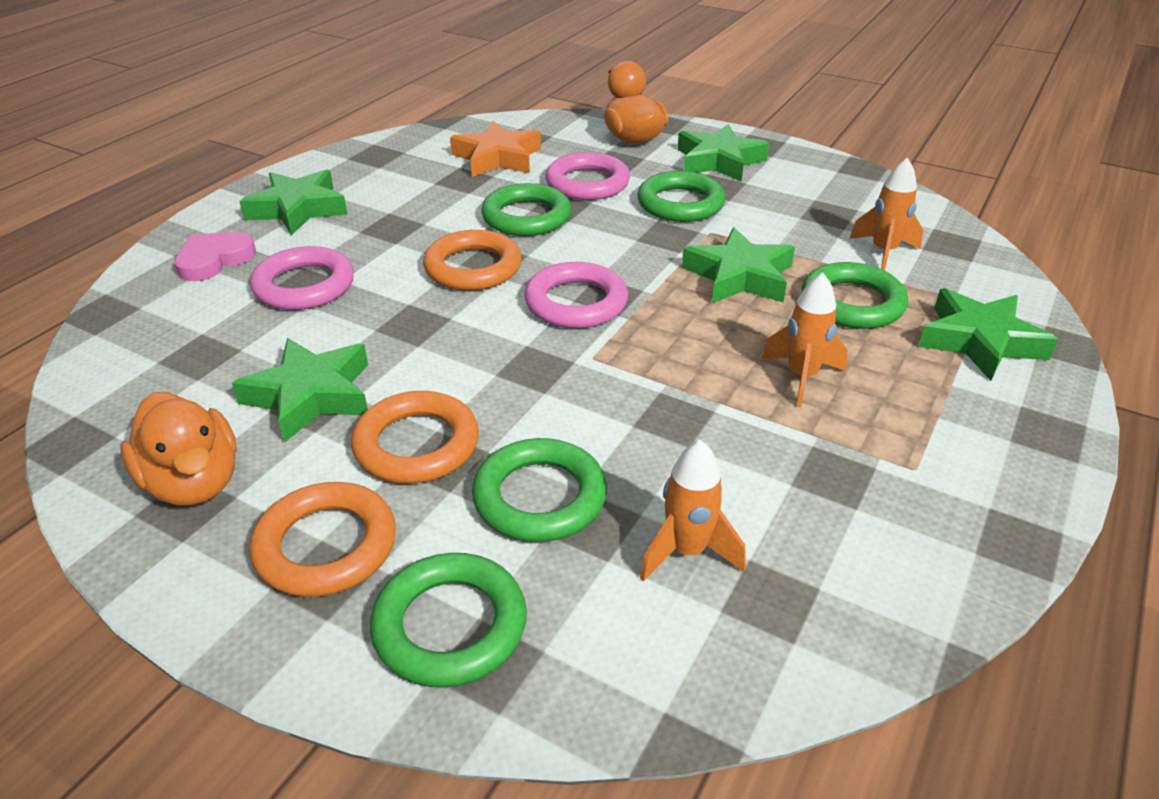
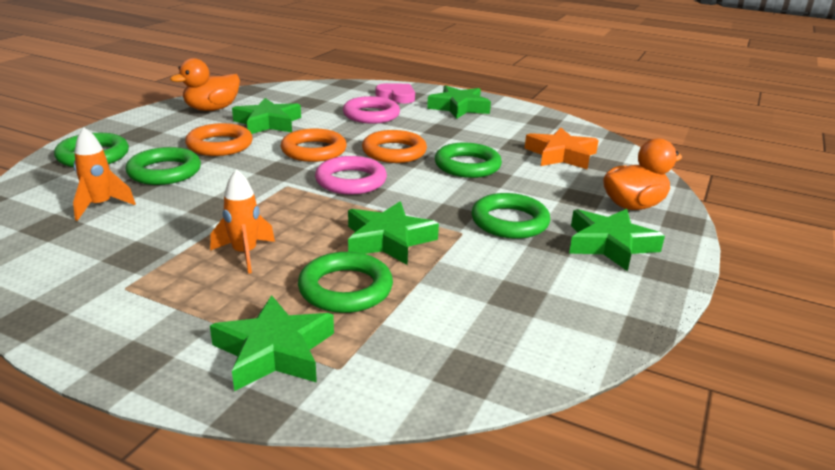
camera: 85 degrees right, 10 degrees down
(326, 546) = (158, 132): orange ring -> orange ring (314, 150)
(587, 183) = (532, 186): pink ring -> none
(883, 252) = (440, 319): orange rocket -> none

